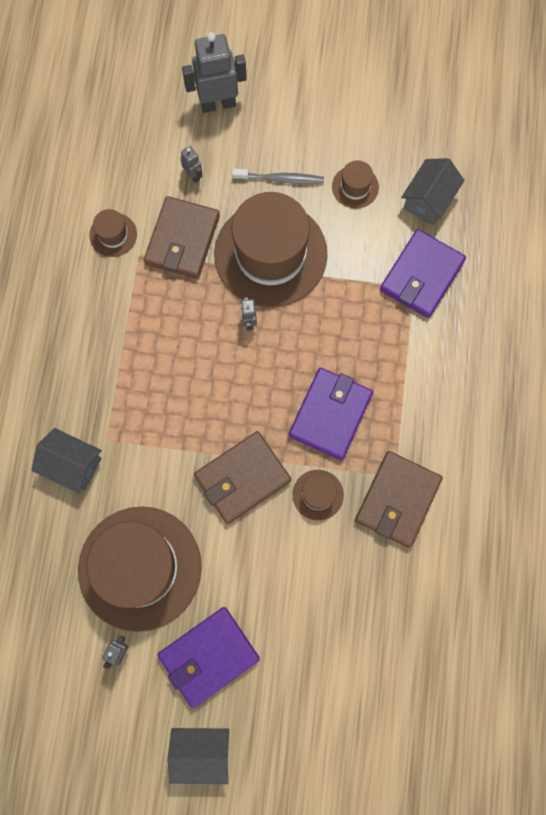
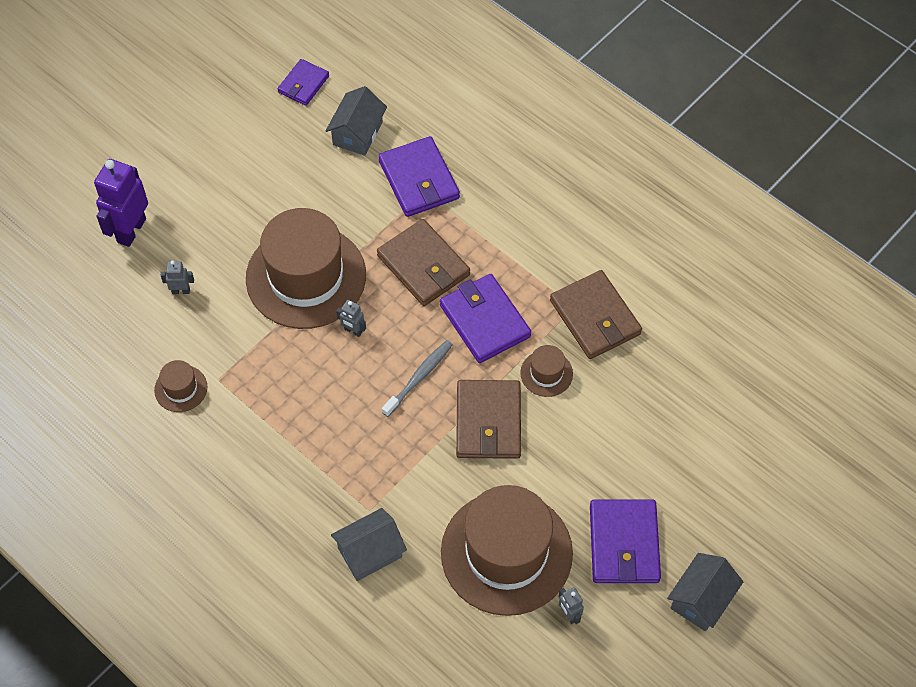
camera: 55 degrees left, 15 degrees down
(182, 240) = (234, 336): brown wallet -> brown wallet (423, 265)
(218, 104) = (131, 230): grey robot -> purple robot
(280, 179) = (244, 227): grey toothbrush -> grey toothbrush (419, 377)
(355, 187) = (300, 177): brown hat -> none
(428, 200) = (357, 133): grey house -> grey house turned 45 degrees clockwise
(442, 128) = (303, 84): none -> purple wallet

